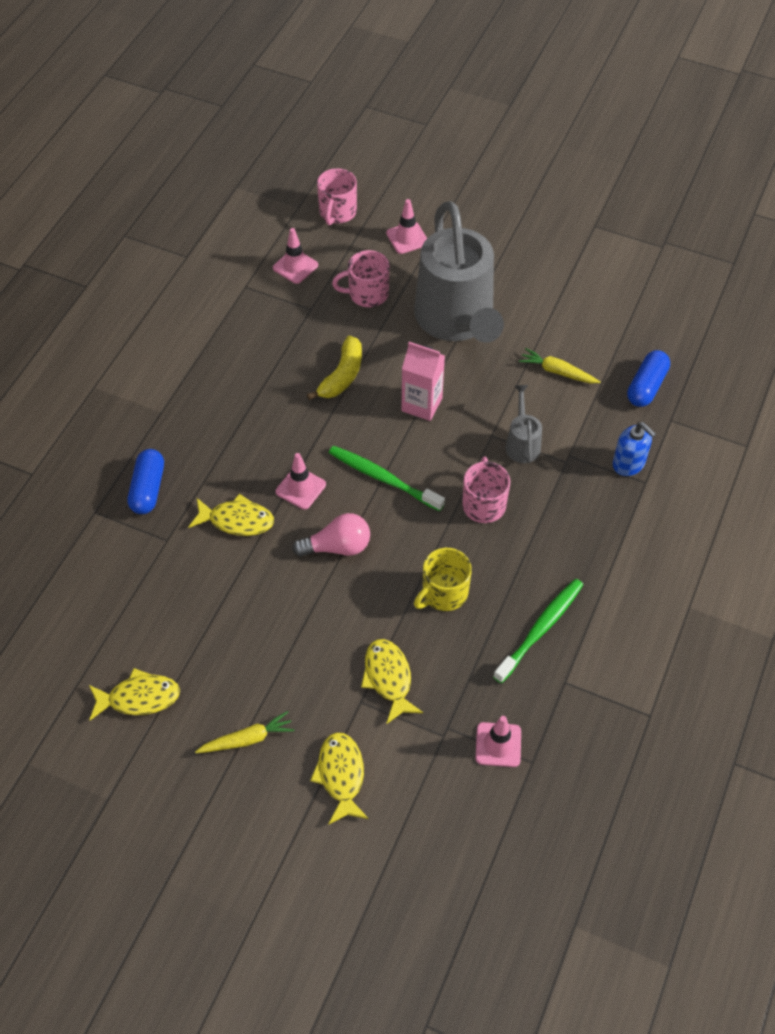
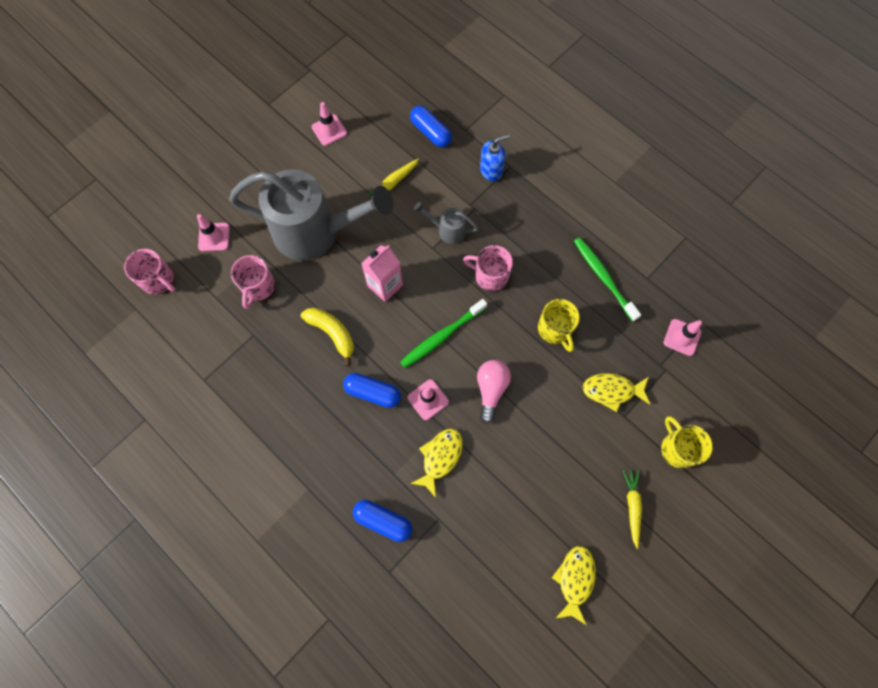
camera: 70 degrees left, 15 degrees up
(288, 434) = (373, 393): none -> blue capsule
(295, 266) = (202, 332): pink traffic cone -> pink traffic cone (329, 130)
(341, 775) = (678, 448): yellow fish -> yellow mug

